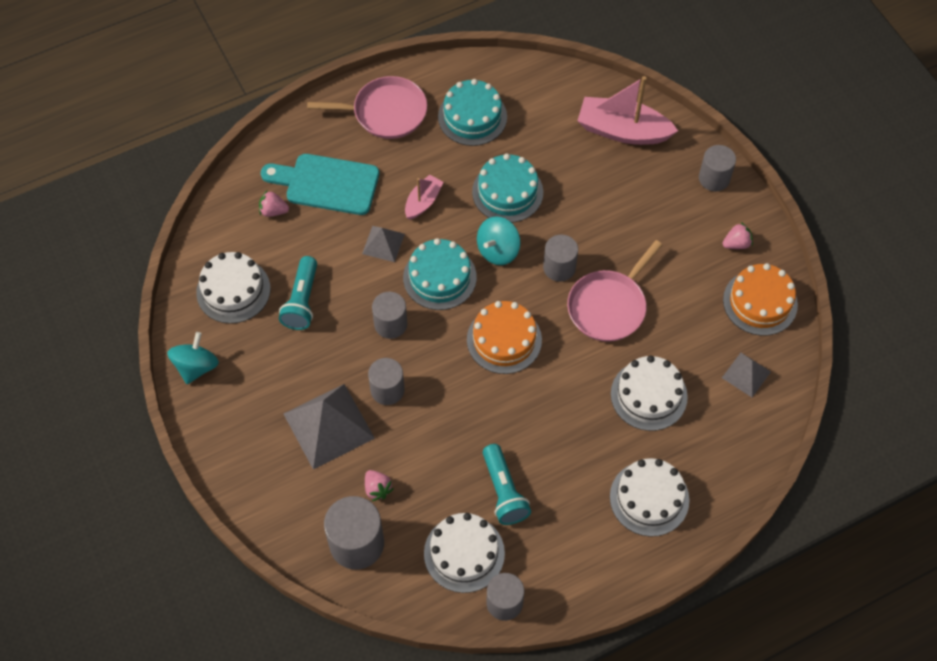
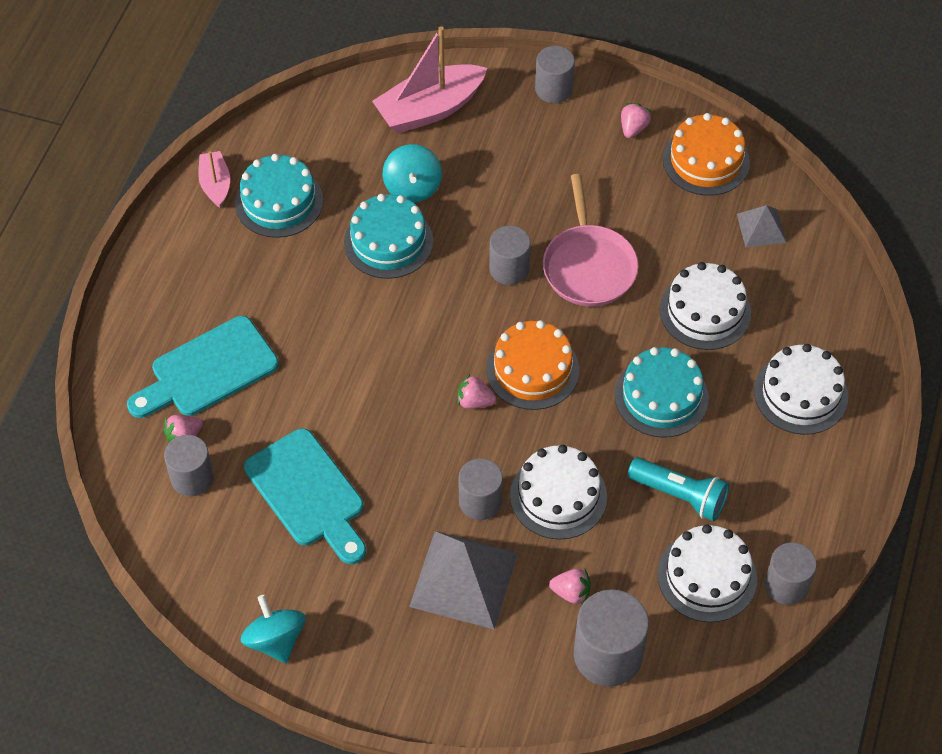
camera: 45 degrees left, 5 degrees down
(233, 290) = (230, 541): white cake -> white cake (558, 496)
(302, 301) = (309, 493): turquoise flashlight -> turquoise cutting board
(383, 243) = (326, 379): grey pyramid -> none
(385, 112) = (190, 261): pink pan -> none
(390, 324) = (416, 443): grey cylinder -> grey cylinder (192, 478)
(423, 202) = (320, 312): pink boat -> pink boat (215, 184)
(439, 277) = (413, 365): turquoise cake -> turquoise cake (661, 396)
(449, 329) = (474, 401): none -> pink strawberry
(498, 250) = (438, 298): turquoise spinning top -> turquoise spinning top (412, 187)

